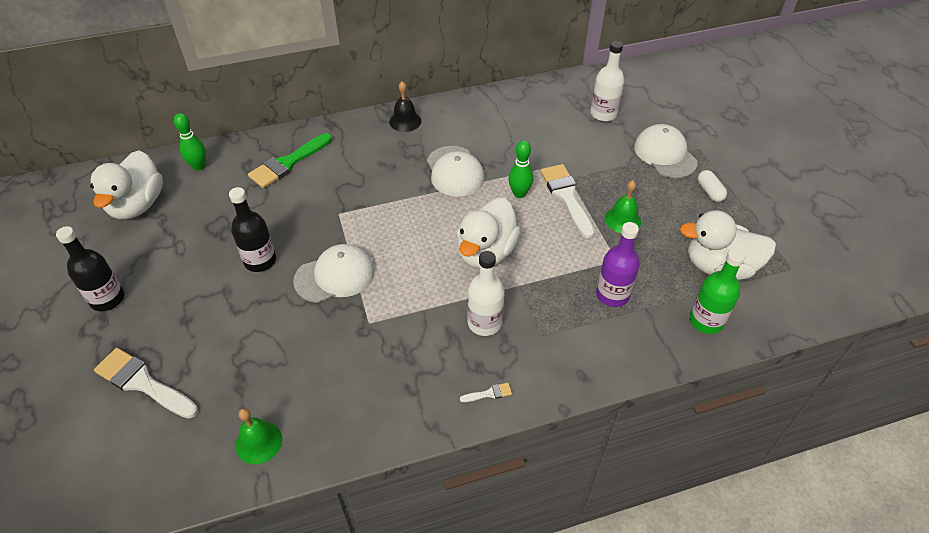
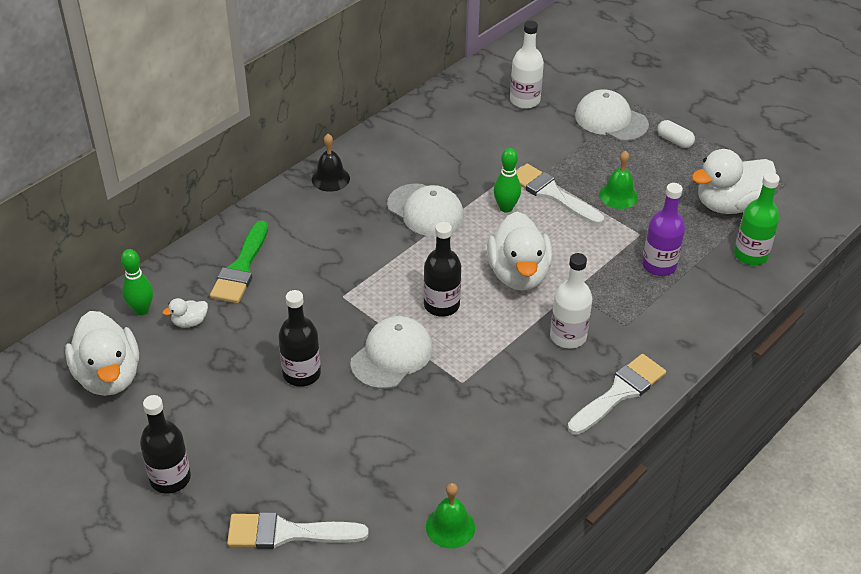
camera: 30 degrees left, 5 degrees down
(221, 188) = (189, 322): none -> white duck
(405, 252) = (441, 305): none -> black bottle
(489, 393) = (619, 393): white brush -> white brush, size x2.36

